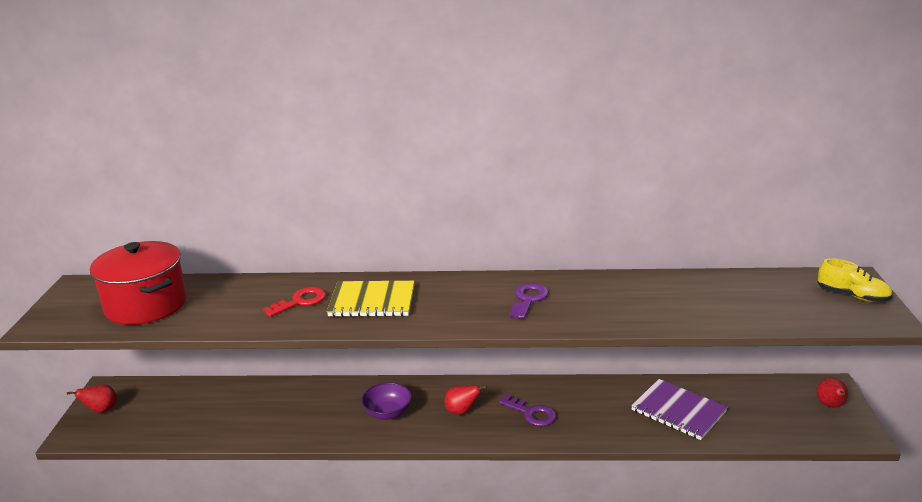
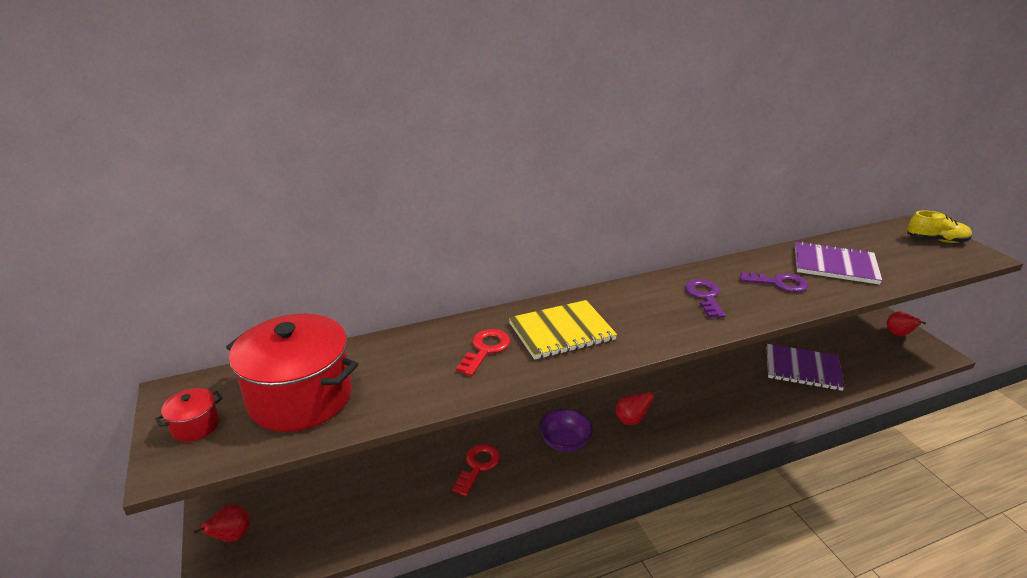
camera: 25 degrees left, 5 degrees up
(71, 307) = (195, 426): none -> red pot
(303, 412) = (478, 466): none -> red key
(532, 413) = (693, 404): purple key -> purple key (779, 283)
(697, 298) = (835, 265): none -> purple notebook

